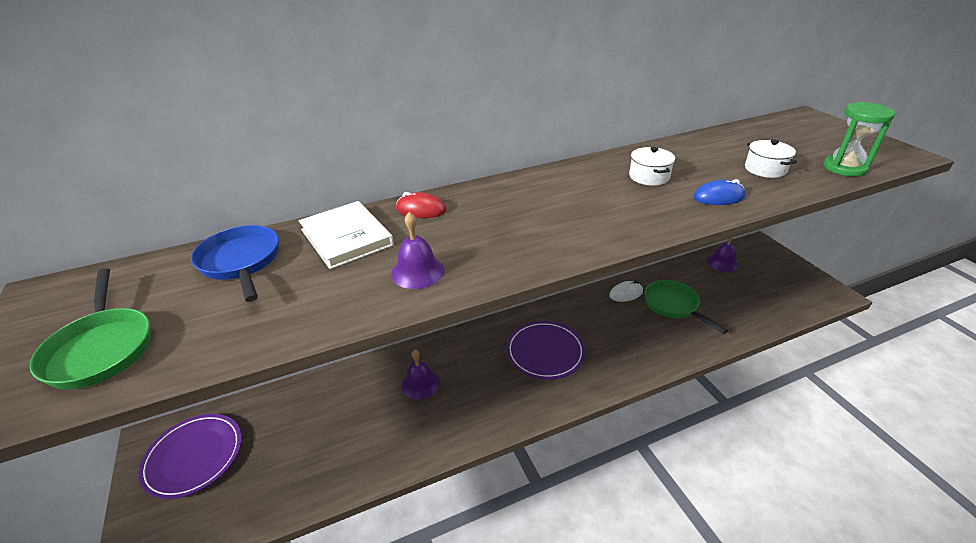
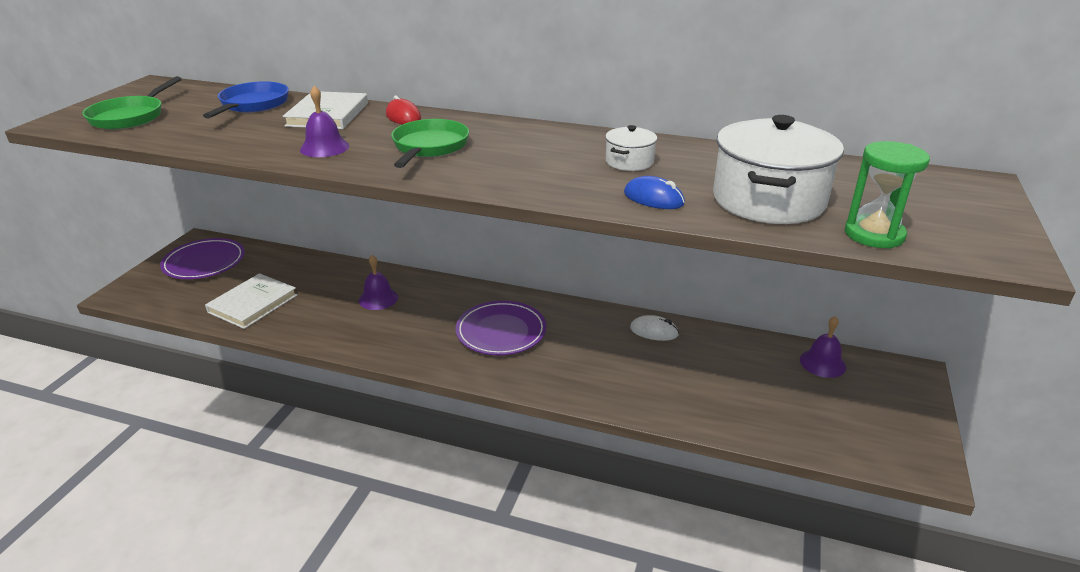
camera: 40 degrees right, 5 degrees down
(313, 463) = (252, 303): none -> white book
(673, 305) = (687, 366): green pan -> green pan (429, 147)
(765, 169) = (768, 200): white pot -> white pot, size x2.08

